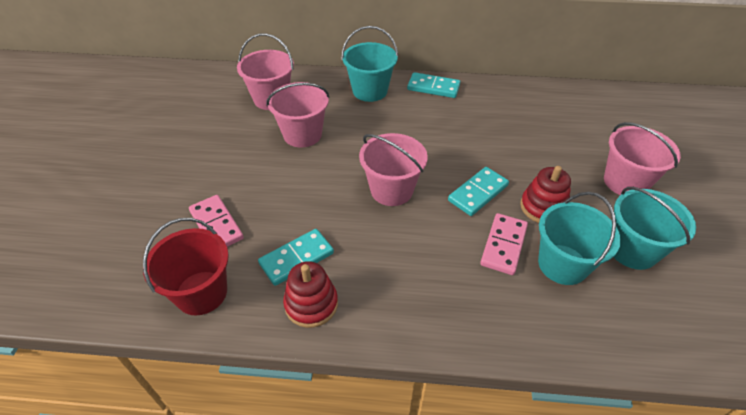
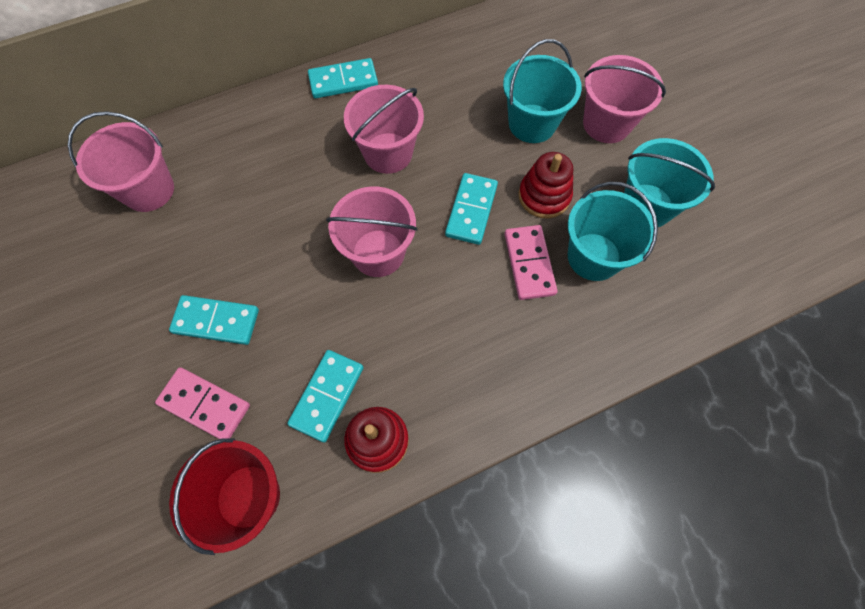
camera: 30 degrees left, 20 degrees up
(258, 182) = (216, 321): none -> turquoise domino
(302, 134) = (225, 226): pink bucket -> pink bucket (388, 153)
(370, 91) = (269, 120): turquoise bucket -> turquoise bucket (532, 123)

